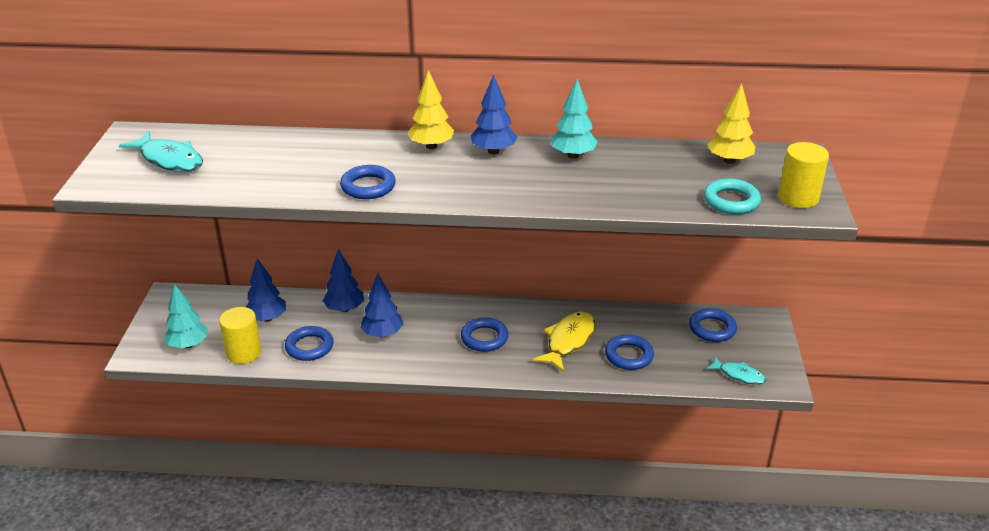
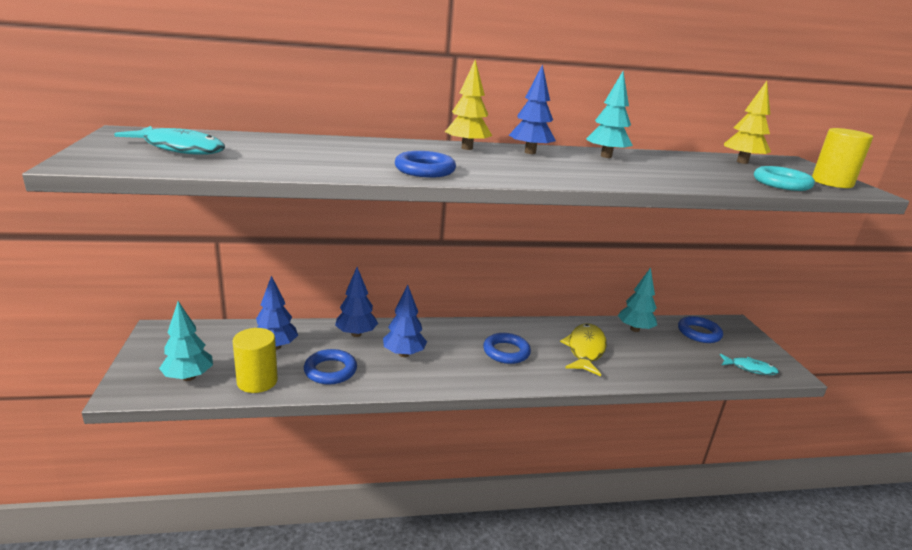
camera: 15 degrees left, 10 degrees down
(629, 356) = (646, 359): blue ring -> none
(639, 320) = (634, 329): none -> turquoise tree

